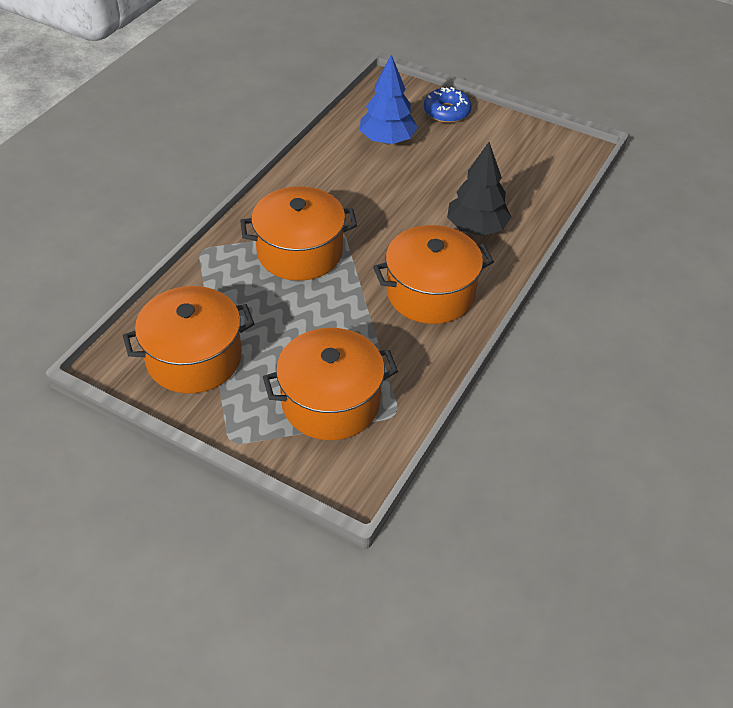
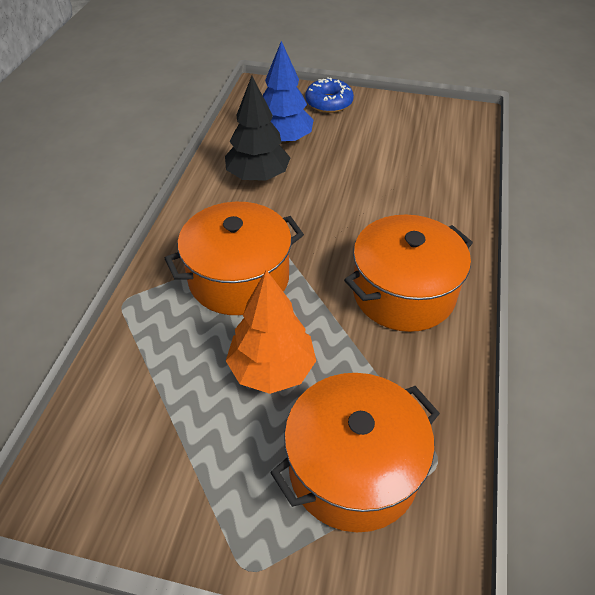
camera: 15 degrees left, 0 degrees up
(194, 358) = (156, 453): orange pot -> none
(299, 324) = (272, 369): none -> orange tree
(476, 228) = (414, 210): black tree -> black tree (258, 176)

